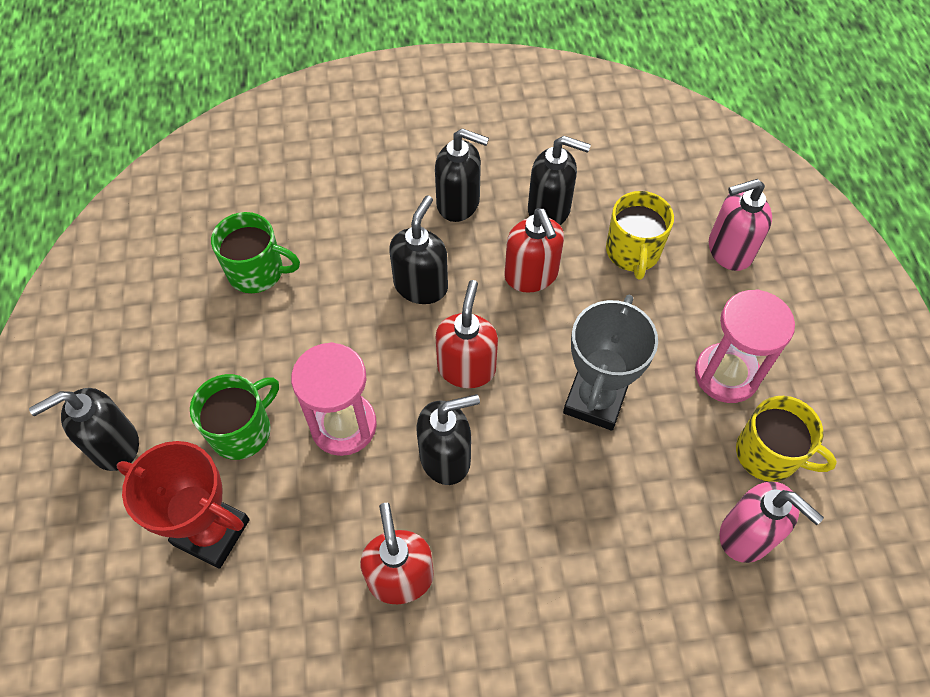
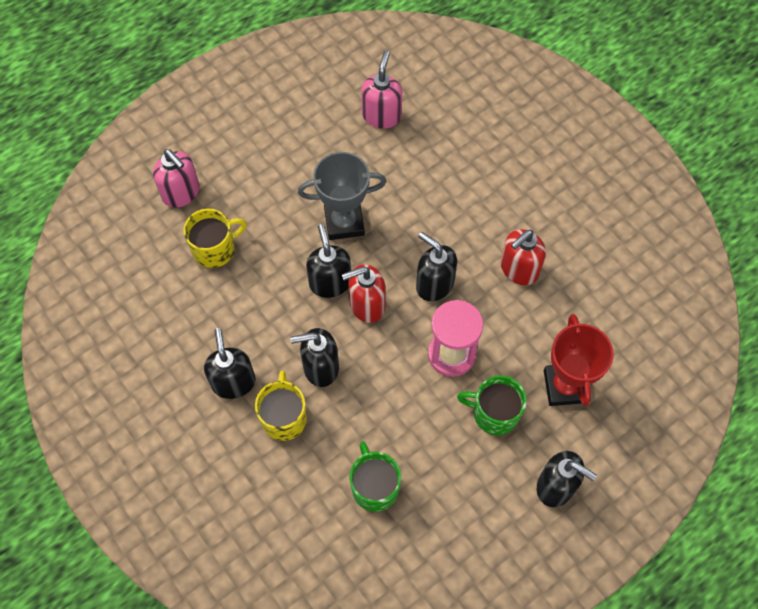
camera: 120 degrees left, 5 degrees up
(531, 275) = (271, 302): red soap dispenser -> none
(549, 210) = (206, 317): black soap dispenser -> black soap dispenser (330, 282)
(726, 375) = (282, 160): pink hourglass -> none
(768, 454) = (324, 122): yellow mug -> yellow mug (284, 417)

